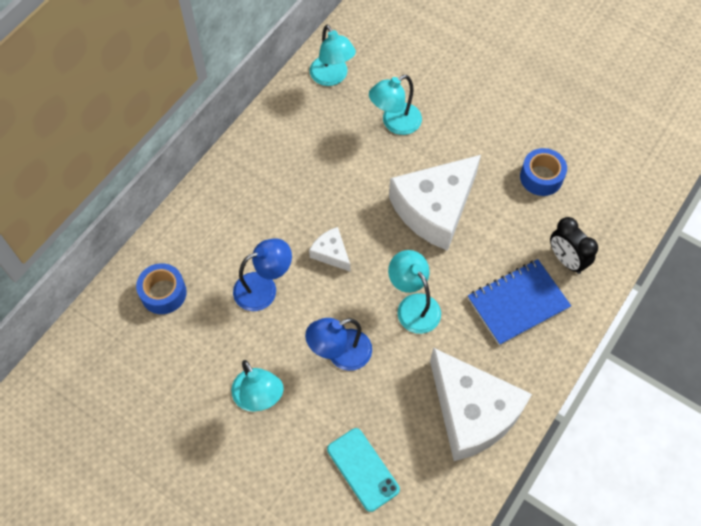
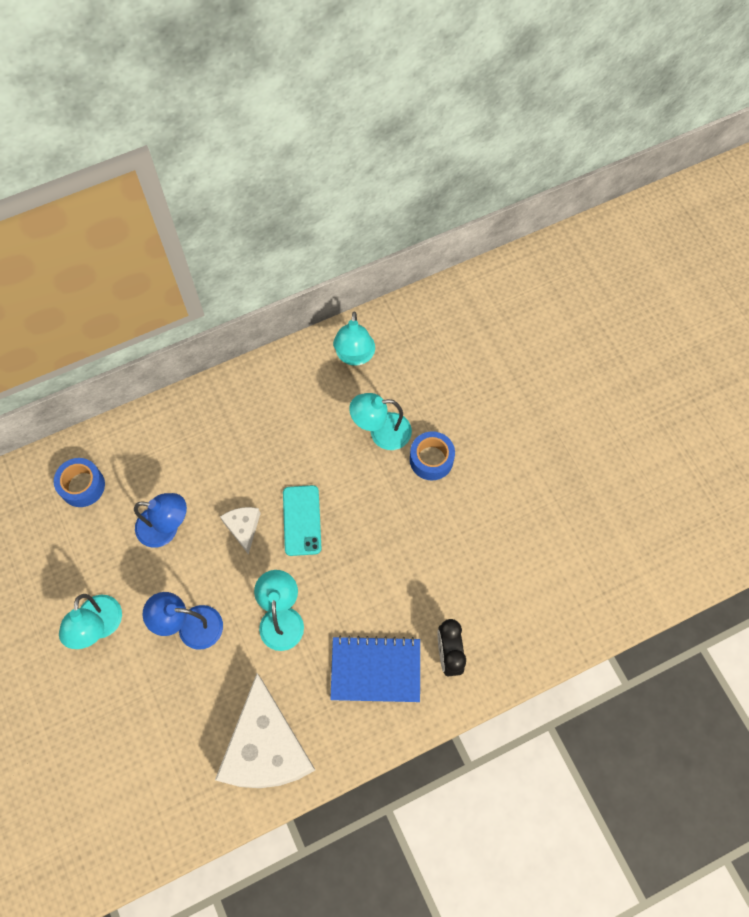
camera: 30 degrees right, 5 degrees up
(363, 469) = (142, 741): turquoise phone -> turquoise phone (302, 520)
(434, 209) = (361, 536): white cheese -> none
(541, 177) = (481, 559): blue tape -> blue tape (431, 459)

